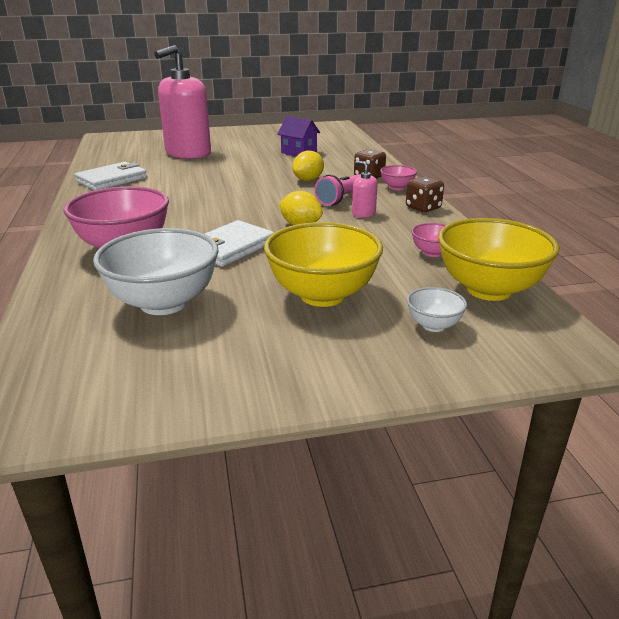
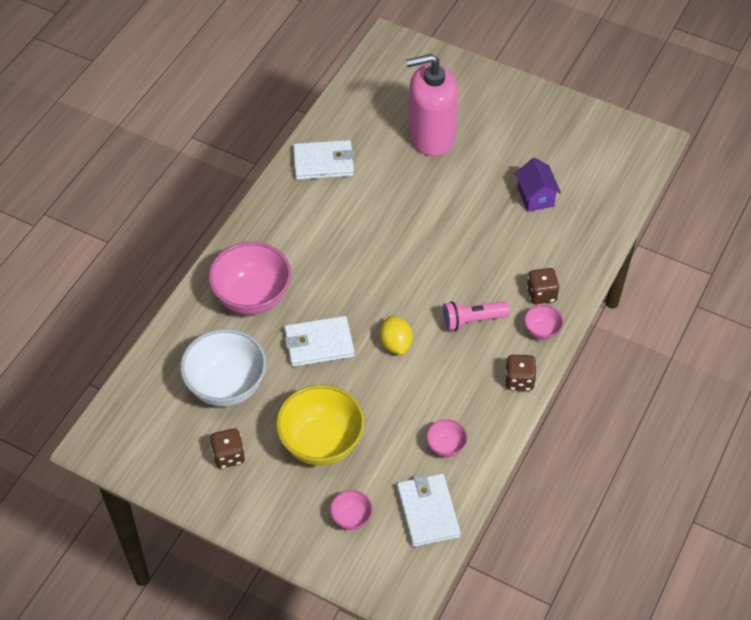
camera: 40 degrees right, 25 degrees up
(232, 346) = (228, 456): none -> brown dice
(308, 180) = (482, 266): yellow lemon -> none
(363, 213) = (461, 357): pink soap dispenser -> none
(433, 325) = (351, 518): white bowl -> pink bowl
(488, 289) = (427, 512): yellow bowl -> white wallet

